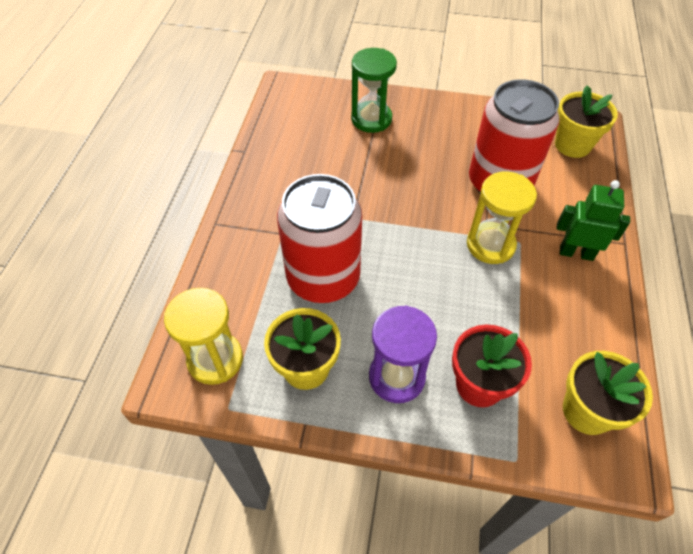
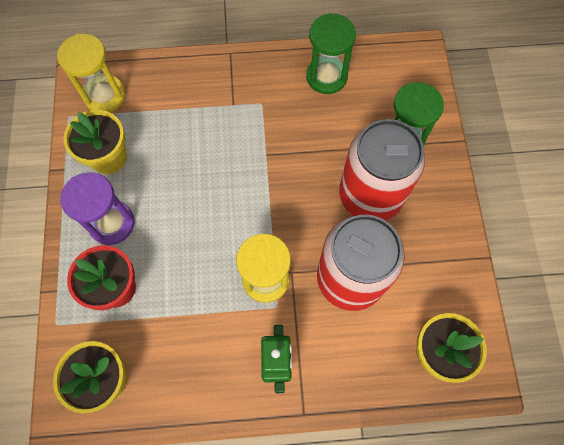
camera: 75 degrees right, 15 degrees up
(282, 153) = (326, 77): none -> green hourglass
(323, 278) = (193, 147): red can -> red can (370, 195)

